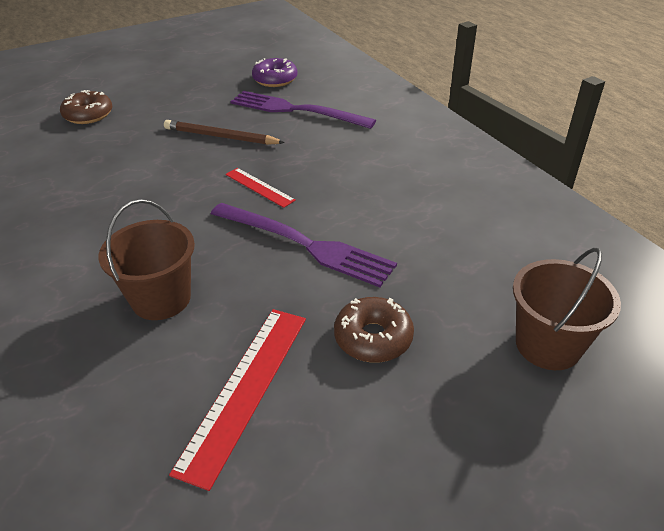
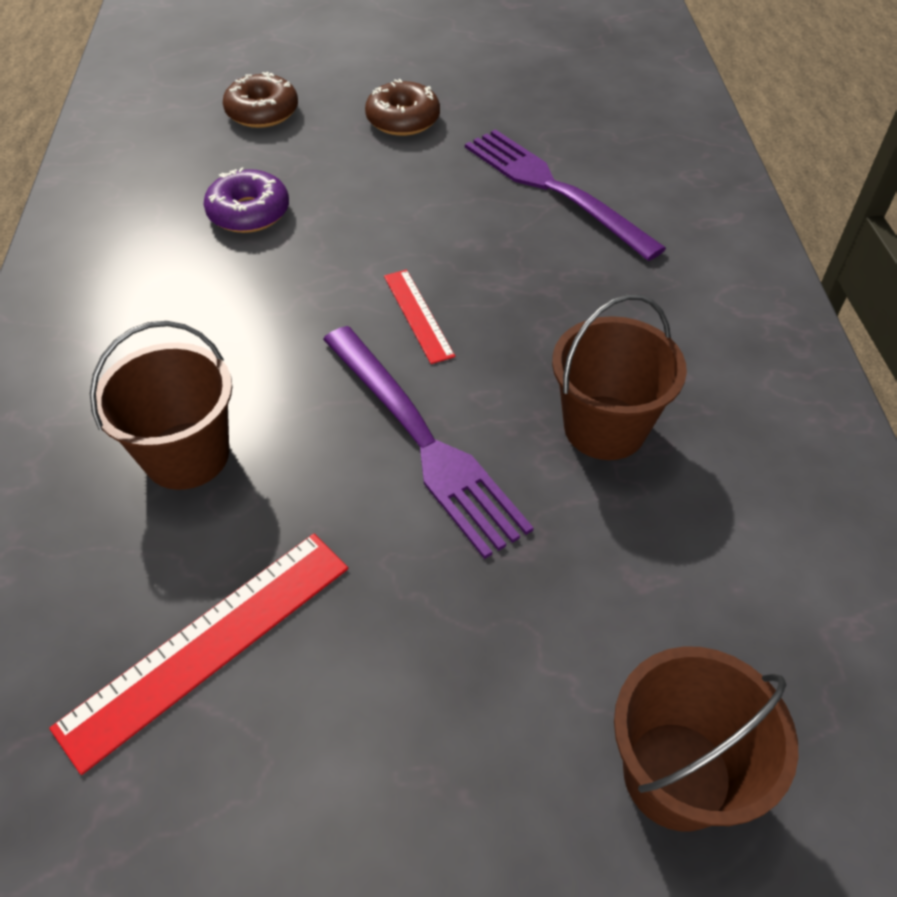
camera: 25 degrees right, 10 degrees up
(221, 137) = (416, 206): brown pencil -> none
(275, 80) = (556, 121): purple donut -> purple donut (249, 213)
(373, 338) = (421, 641): brown donut -> brown donut (403, 120)
(401, 207) = (604, 427): none -> brown bucket

